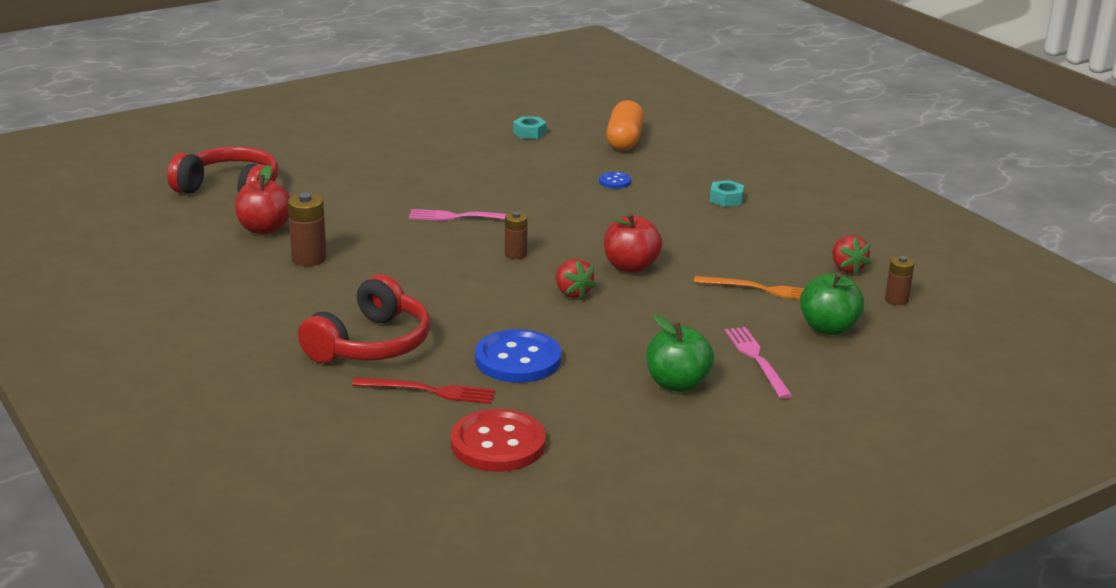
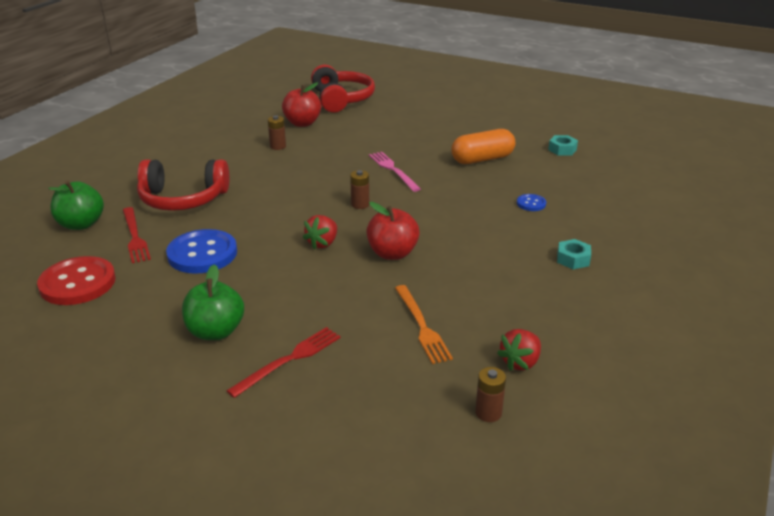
camera: 60 degrees right, 5 degrees up
(309, 258) = (278, 146): brown battery -> brown battery, size x0.66
(624, 140) = (611, 185): orange capsule -> orange capsule (482, 159)
(757, 359) = (289, 360): pink fork -> red fork
(828, 328) = (384, 384): green apple -> green apple (81, 224)

